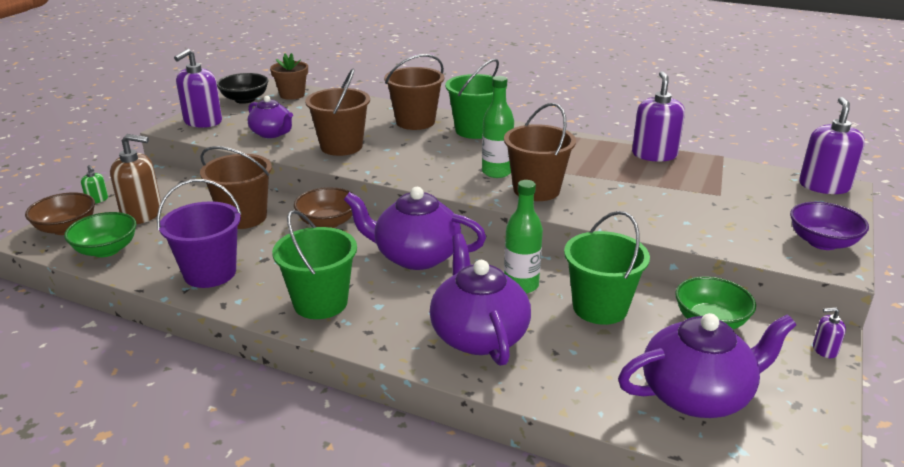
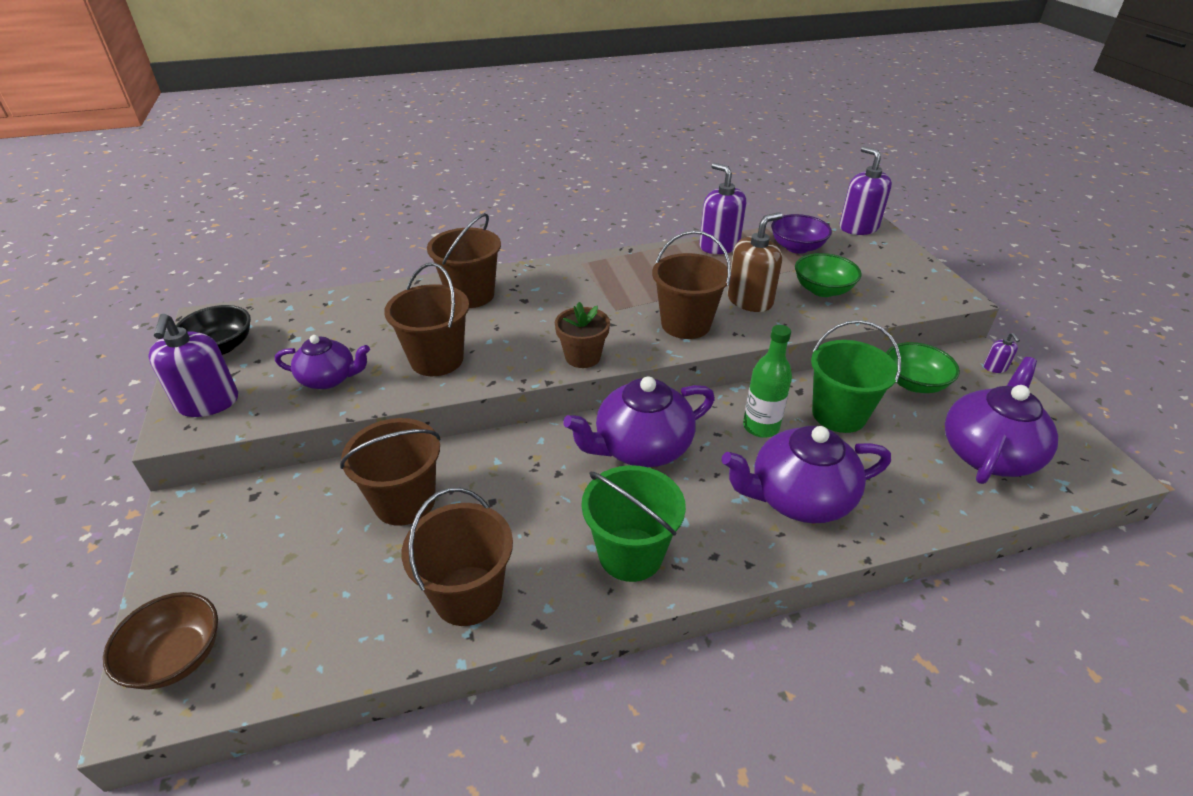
camera: 40 degrees left, 10 degrees up
(97, 200) = (162, 587): green soap dispenser -> none
(106, 250) = (287, 650): green bowl -> green bowl (822, 290)
(142, 214) = (263, 570): brown soap dispenser -> brown soap dispenser (750, 300)
(210, 273) = (468, 595): purple bucket -> brown bucket
(292, 95) = (276, 316): brown flower pot -> brown flower pot (582, 357)
(327, 222) = (507, 457): brown bowl -> none
(475, 130) = (542, 281): green bucket -> none
(478, 335) = (798, 498): purple teapot -> purple teapot turned 45 degrees counterclockwise
(496, 172) = (628, 320): green bottle -> none
(822, 242) = (922, 279): purple bowl -> purple bowl (797, 247)
(824, 350) = (995, 367): purple soap dispenser -> purple soap dispenser turned 60 degrees counterclockwise

